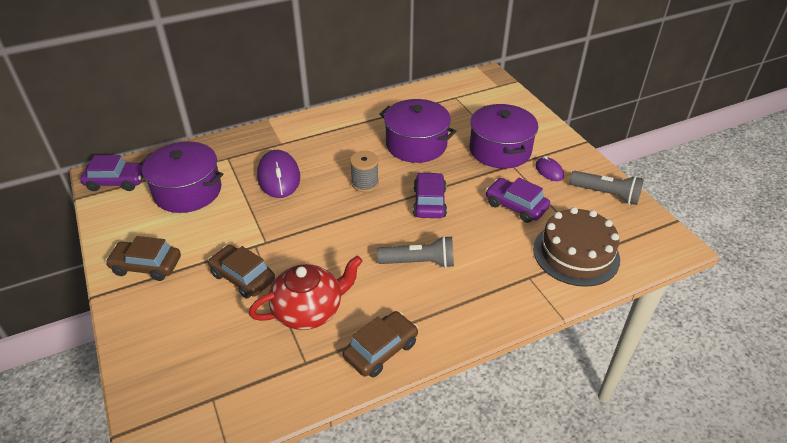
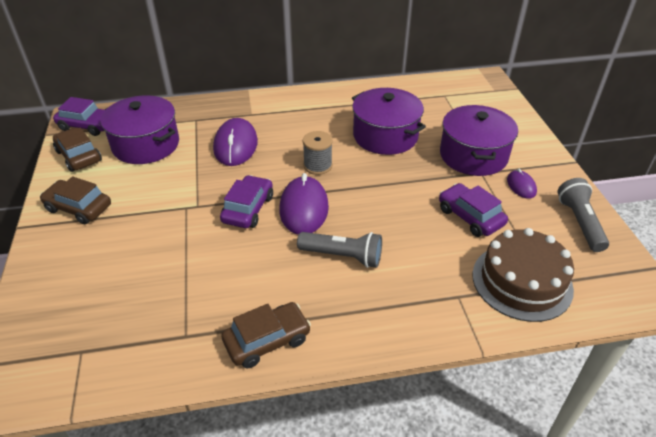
camera: 15 degrees right, 0 degrees up
(243, 277) = (161, 236): brown car -> brown car (79, 156)
(309, 310) = (211, 283): red teapot -> none
(367, 226) = (304, 208): none -> purple mouse
(429, 202) = (377, 196): purple car -> purple car (248, 209)
(606, 194) = (580, 222): grey flashlight -> grey flashlight turned 135 degrees counterclockwise

